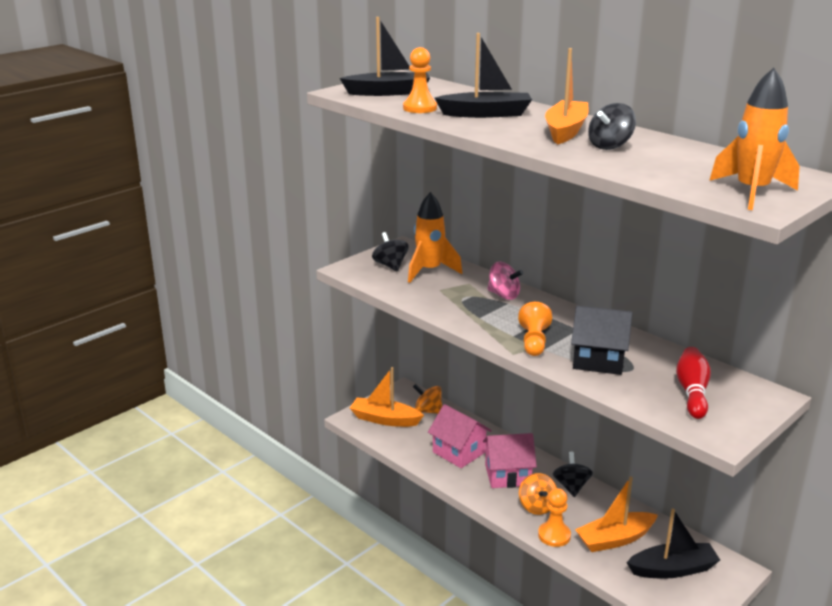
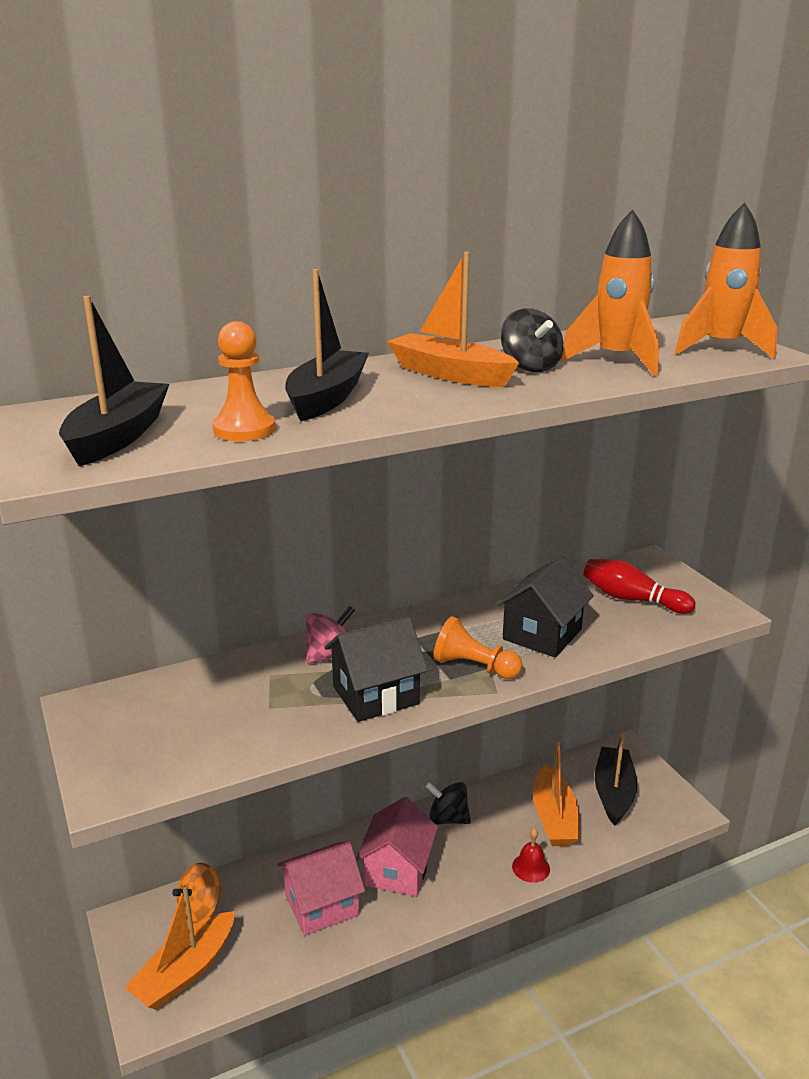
camera: 70 degrees left, 0 degrees up
(390, 266) = (143, 736): black spinning top -> none
(429, 271) = (200, 701): orange rocket -> orange rocket (616, 360)
(475, 316) = (375, 695): none -> black house
(537, 506) = (472, 863): orange spinning top -> none
(554, 535) = (531, 867): orange pawn -> red bell

